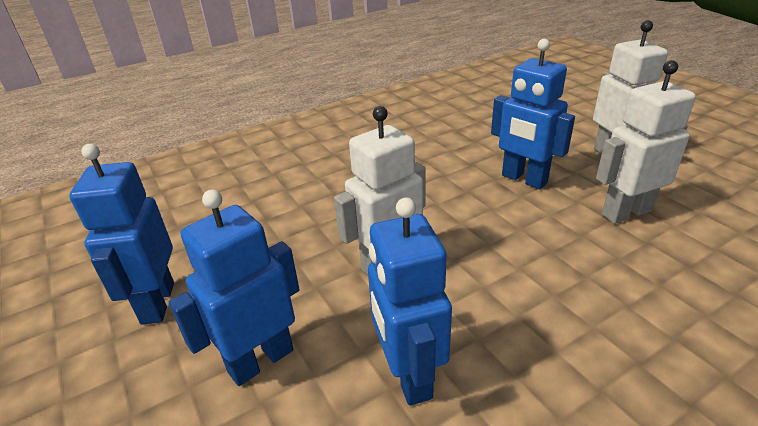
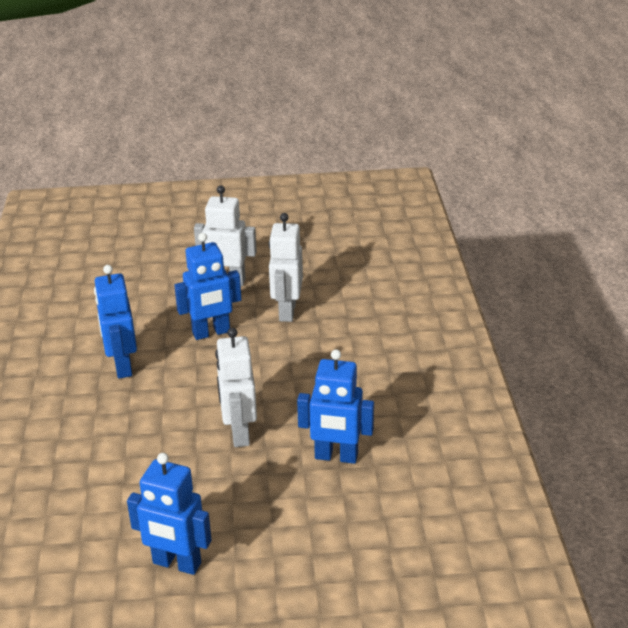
camera: 65 degrees left, 0 degrees up
(260, 360) = (277, 517): blue robot -> blue robot (122, 366)

